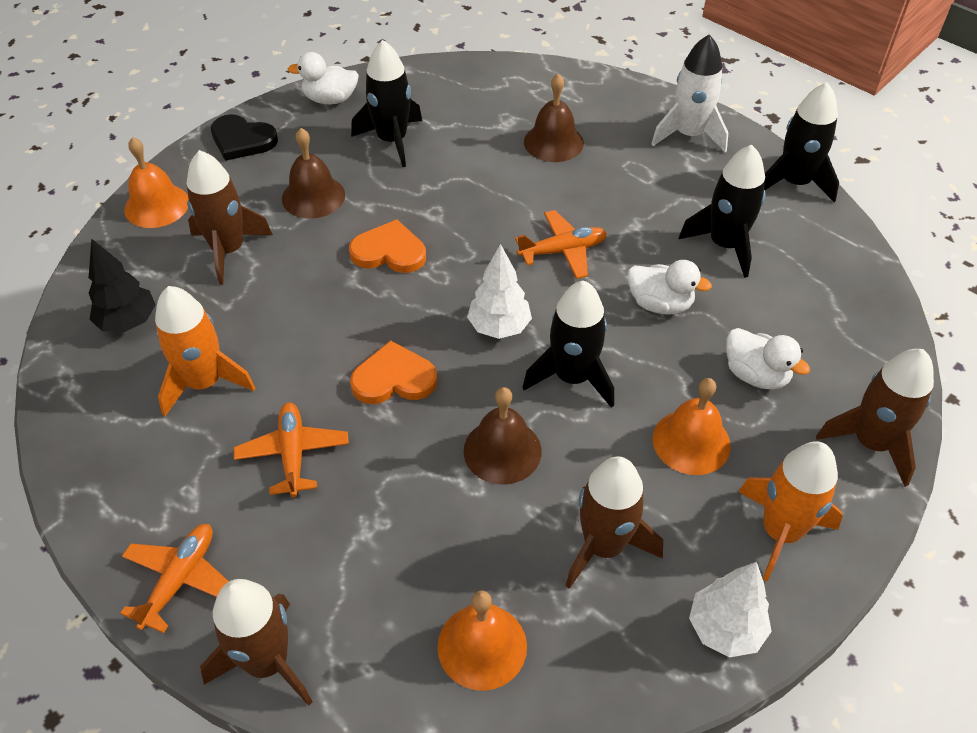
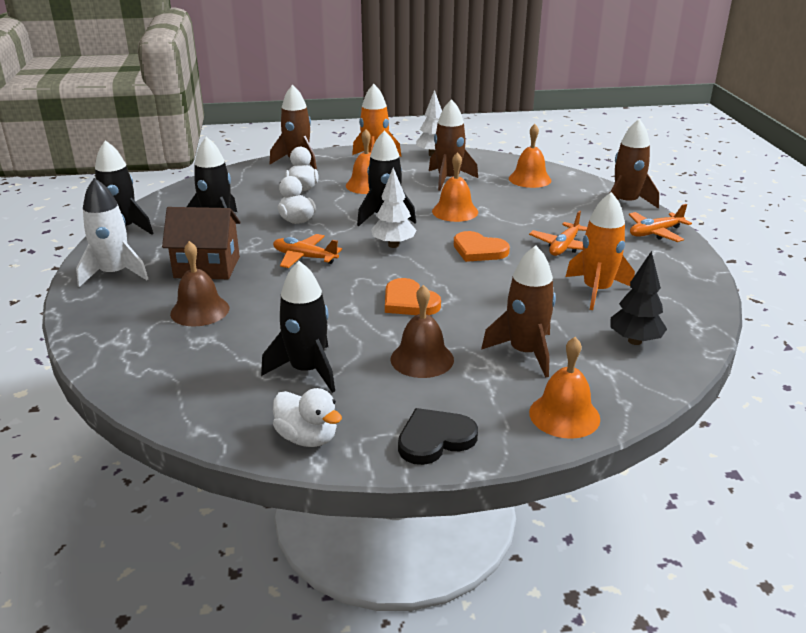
camera: 140 degrees left, 20 degrees down
(242, 140) = (435, 439): black heart -> black heart turned 90 degrees counterclockwise
(502, 450) = (455, 211): brown bell -> orange bell
(629, 185) = (207, 267): none -> brown house

